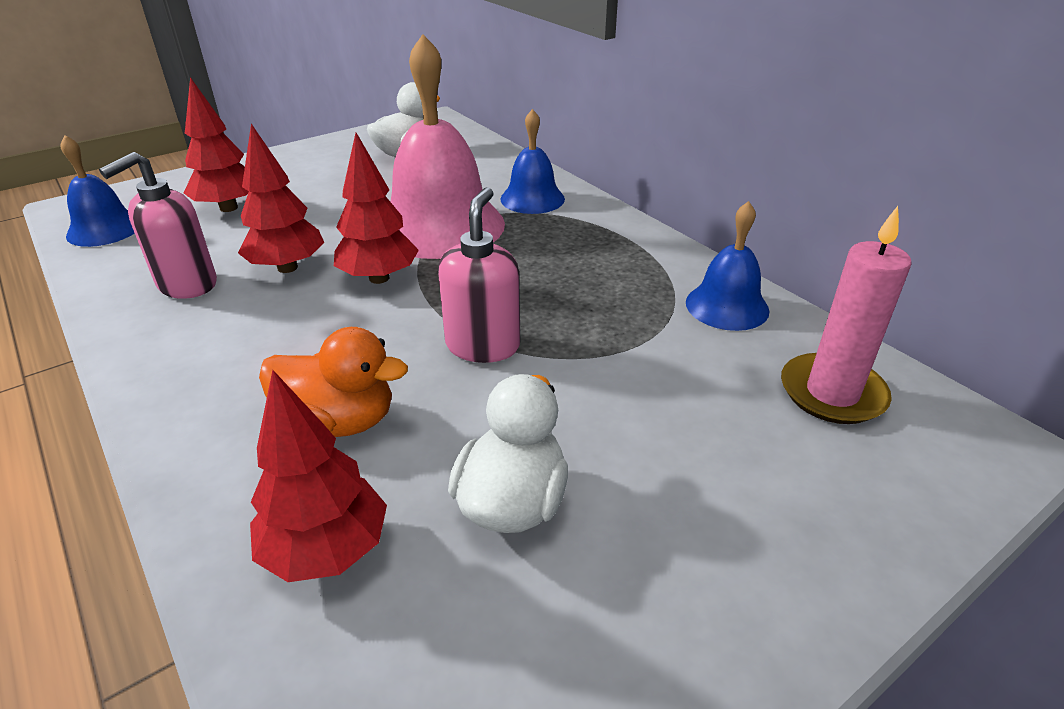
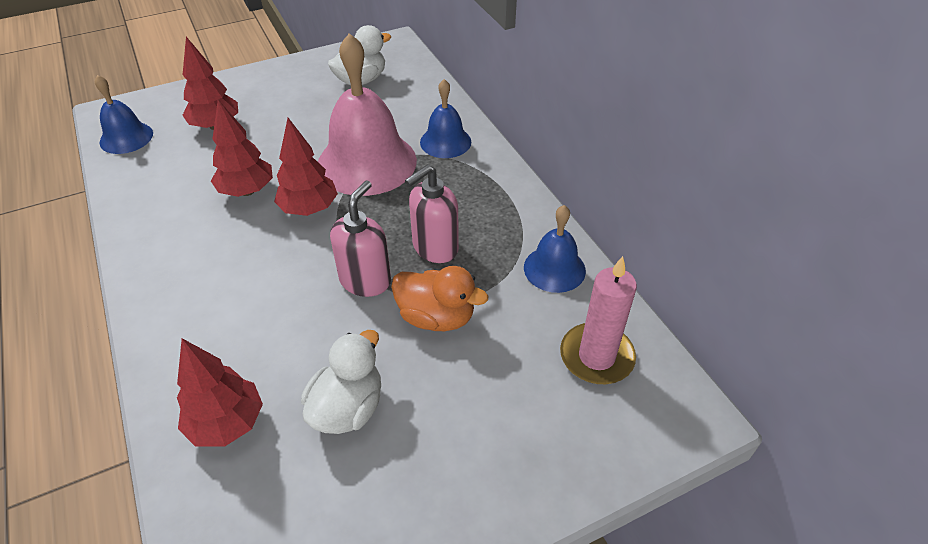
camera: 10 degrees right, 10 degrees up
(187, 285) = (175, 199): pink soap dispenser -> pink soap dispenser (435, 248)
(339, 421) = (254, 330): orange duck -> orange duck (436, 317)

